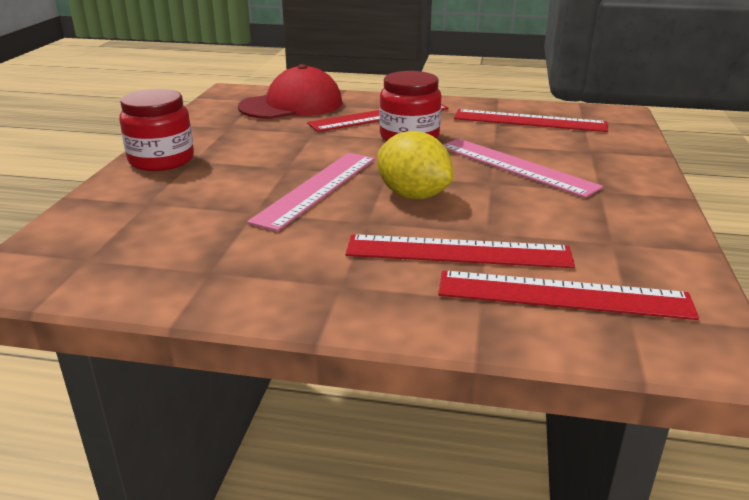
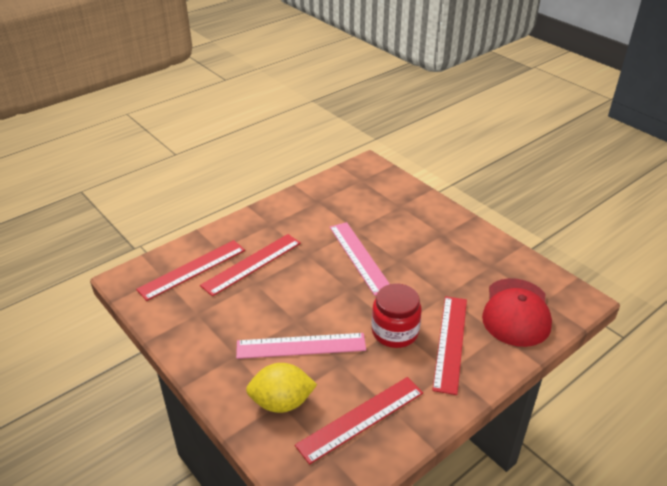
camera: 130 degrees right, 10 degrees up
(161, 160) = (453, 225): red jar -> none
(413, 195) = (315, 283): yellow lemon -> yellow lemon (282, 402)

